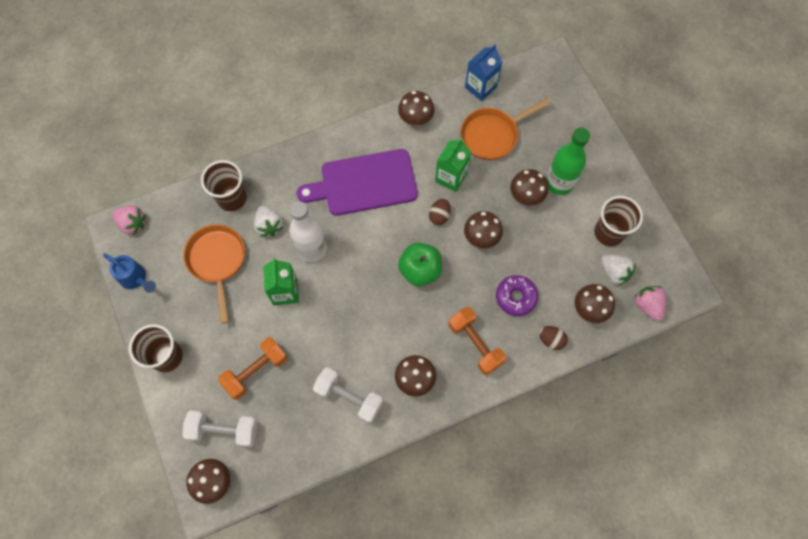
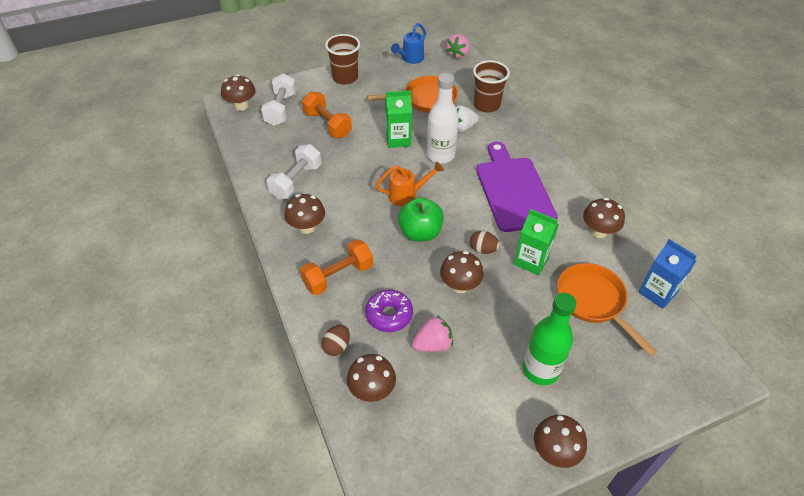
camera: 90 degrees right, 20 degrees down
(370, 282) = (407, 195): none -> orange watering can
(526, 196) = (516, 332): brown mushroom -> brown mushroom (555, 452)
(609, 232) = (475, 423): brown cup -> none
(614, 272) = (420, 424): white strawberry -> none
(647, 305) = (374, 461): pink strawberry -> pink strawberry (433, 344)

